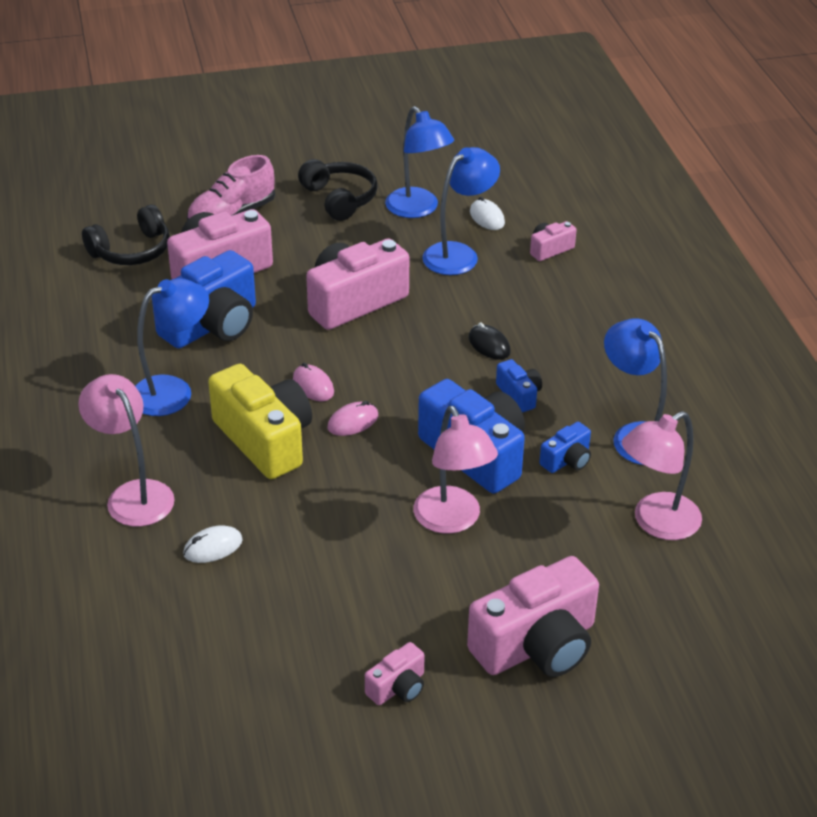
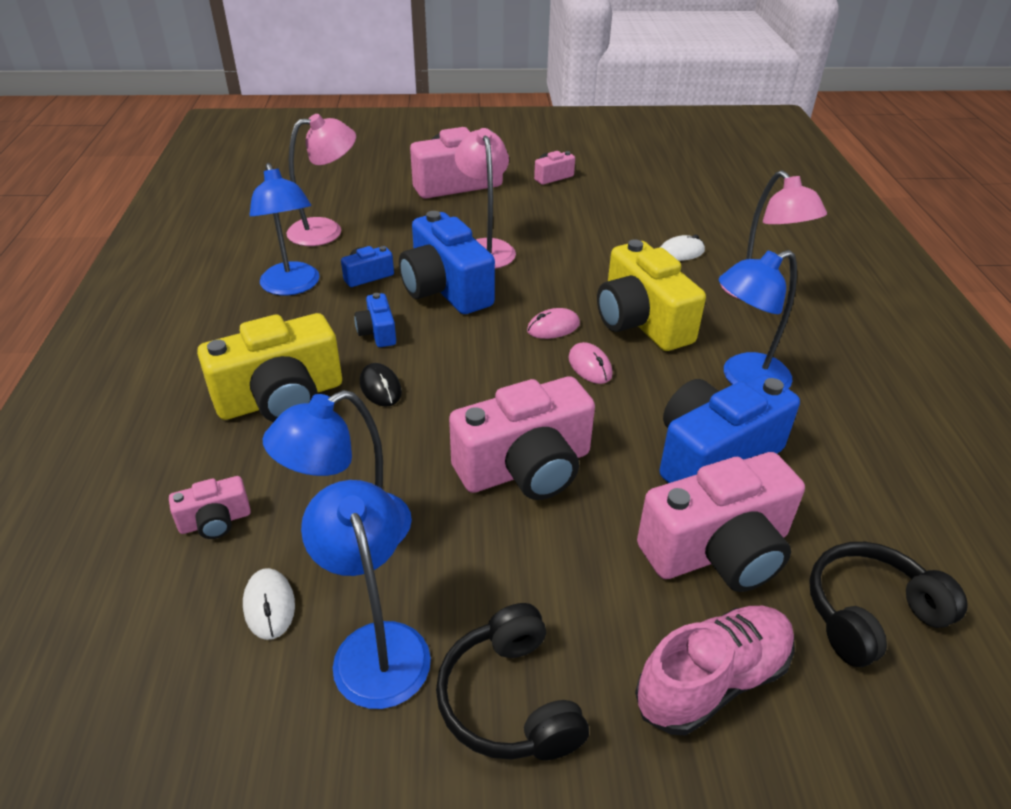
camera: 170 degrees left, 0 degrees up
(564, 327) = (281, 398): none -> yellow camera

